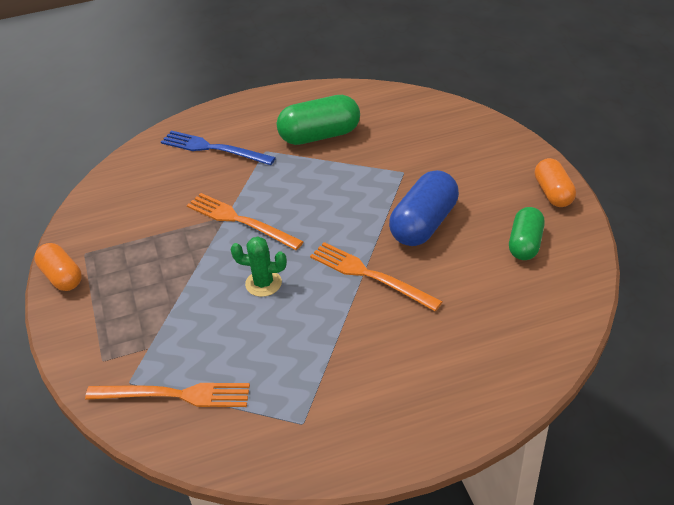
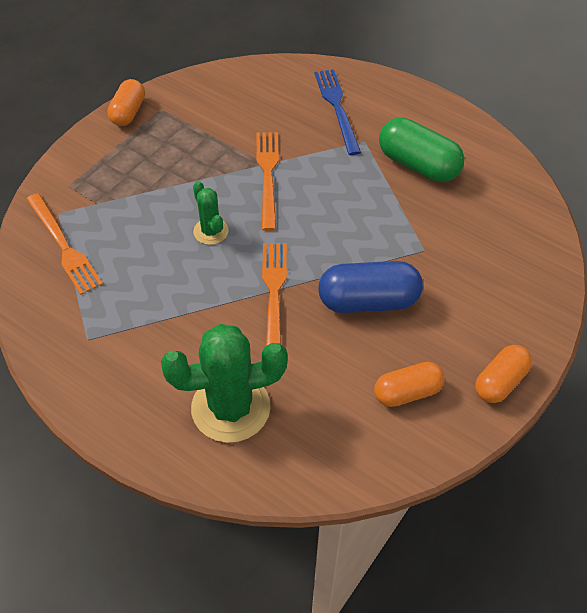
camera: 50 degrees right, 10 degrees up
(459, 354) = (230, 408): none -> green cactus
(525, 244) = (407, 392): green capsule -> orange capsule

